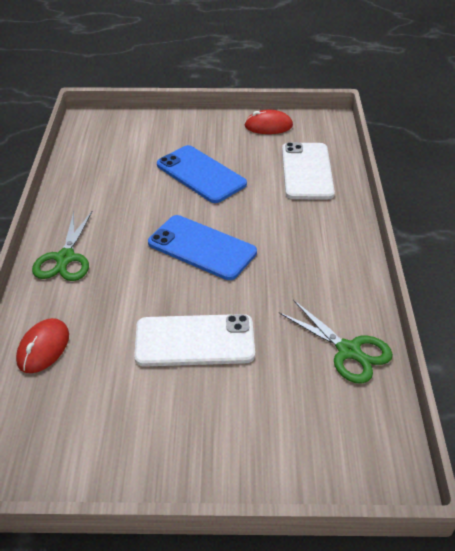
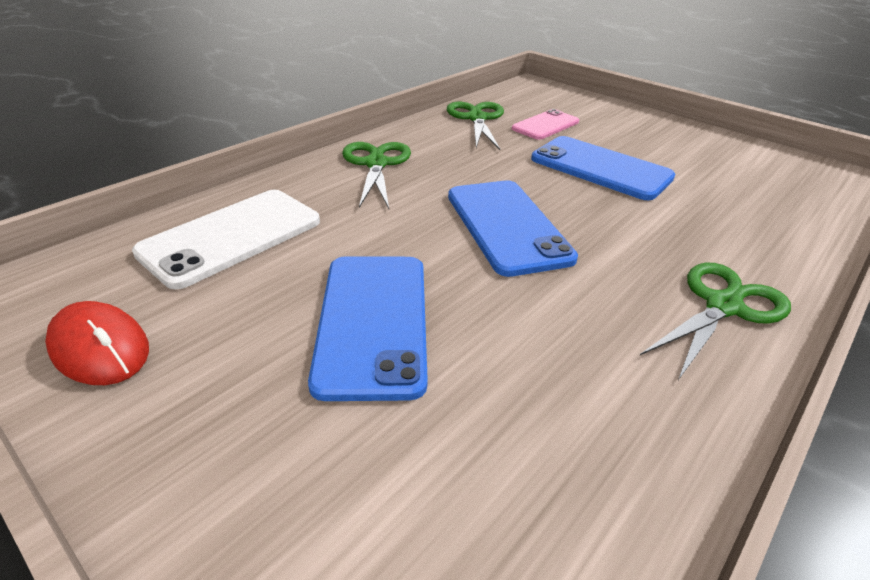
camera: 140 degrees left, 5 degrees down
(43, 348) = (780, 226): red mouse -> none
(194, 341) = (600, 168): white phone -> blue phone
(288, 381) = (545, 125): none -> pink phone
(328, 249) = (376, 164): none -> green scissors

